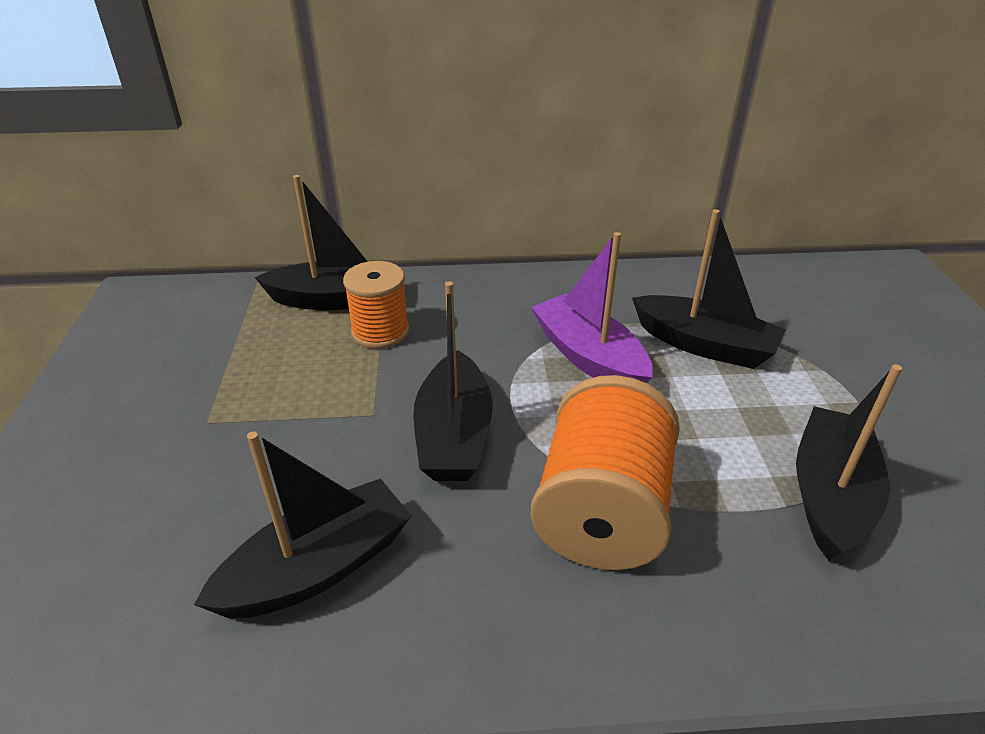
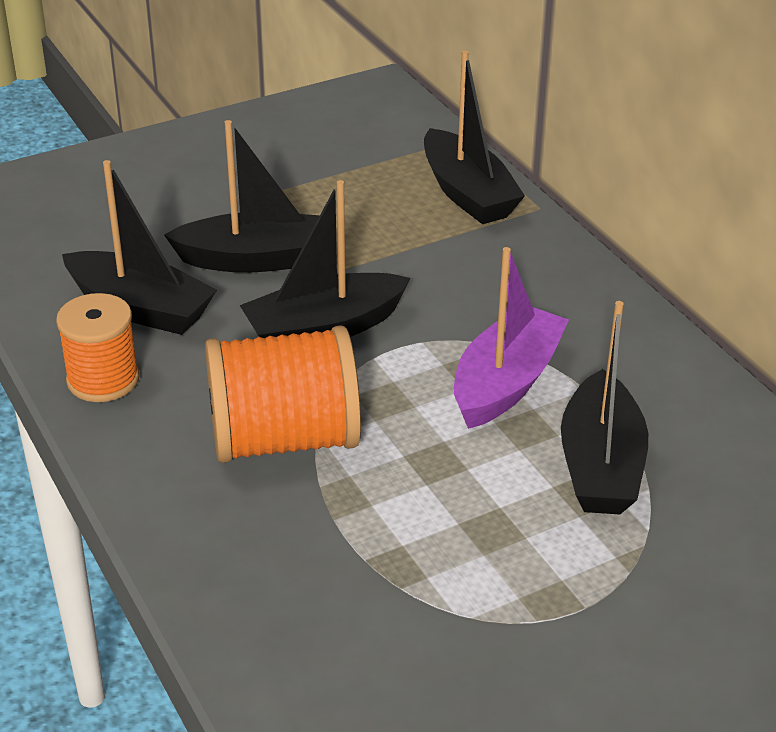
camera: 65 degrees right, 0 degrees up
(380, 331) = (439, 238): orange spool -> orange spool (103, 379)
(830, 494) = (402, 591): black boat -> black boat (256, 259)

